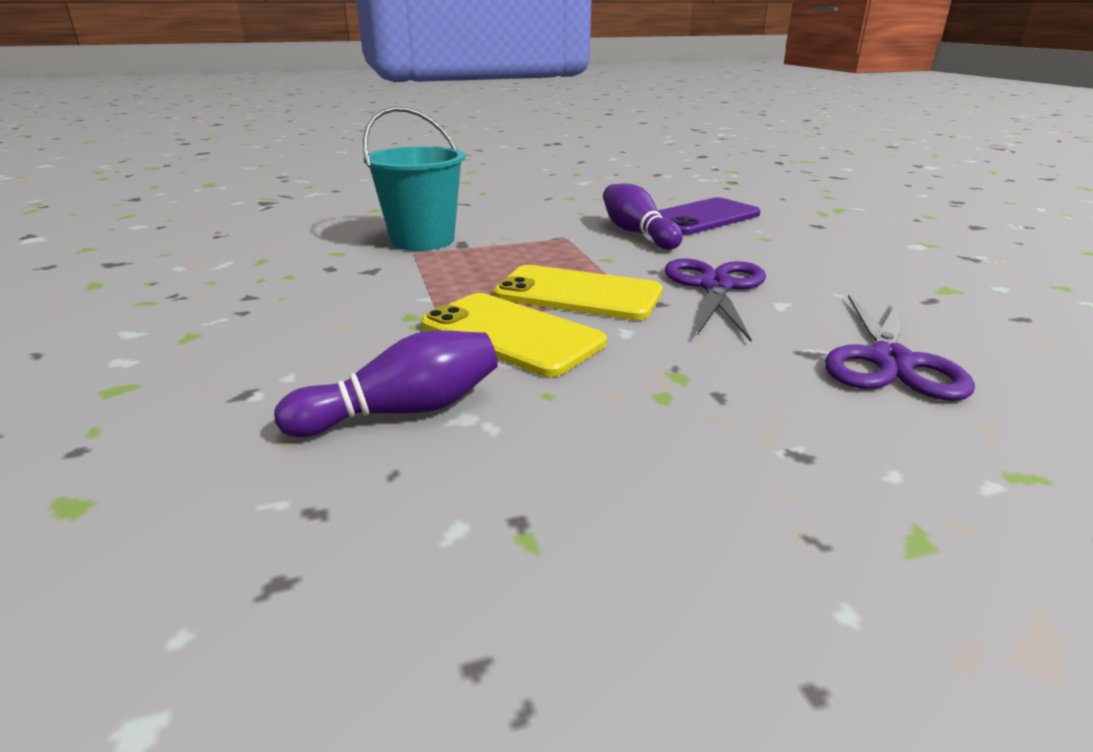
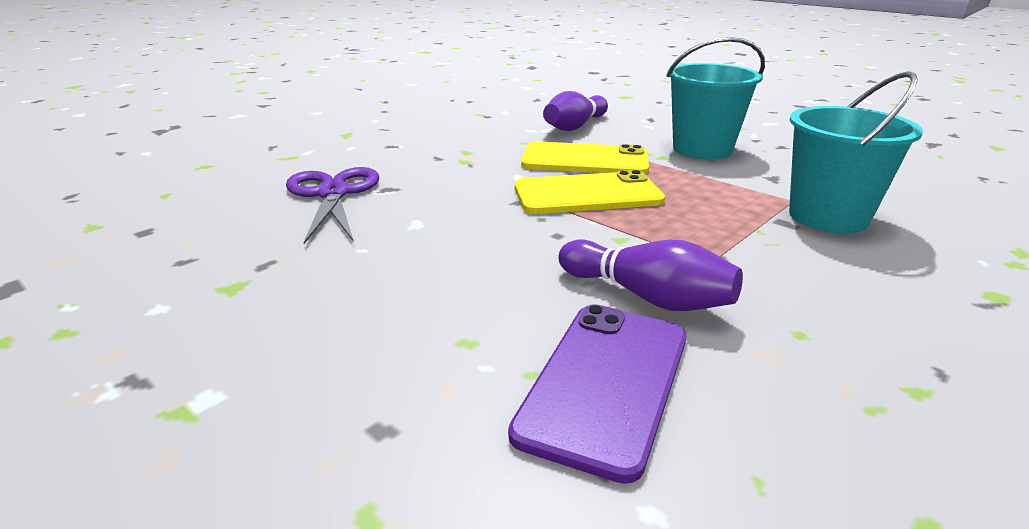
camera: 150 degrees right, 0 degrees up
(341, 314) = (702, 149): none -> turquoise bucket
(715, 286) = (483, 229): purple scissors -> none

